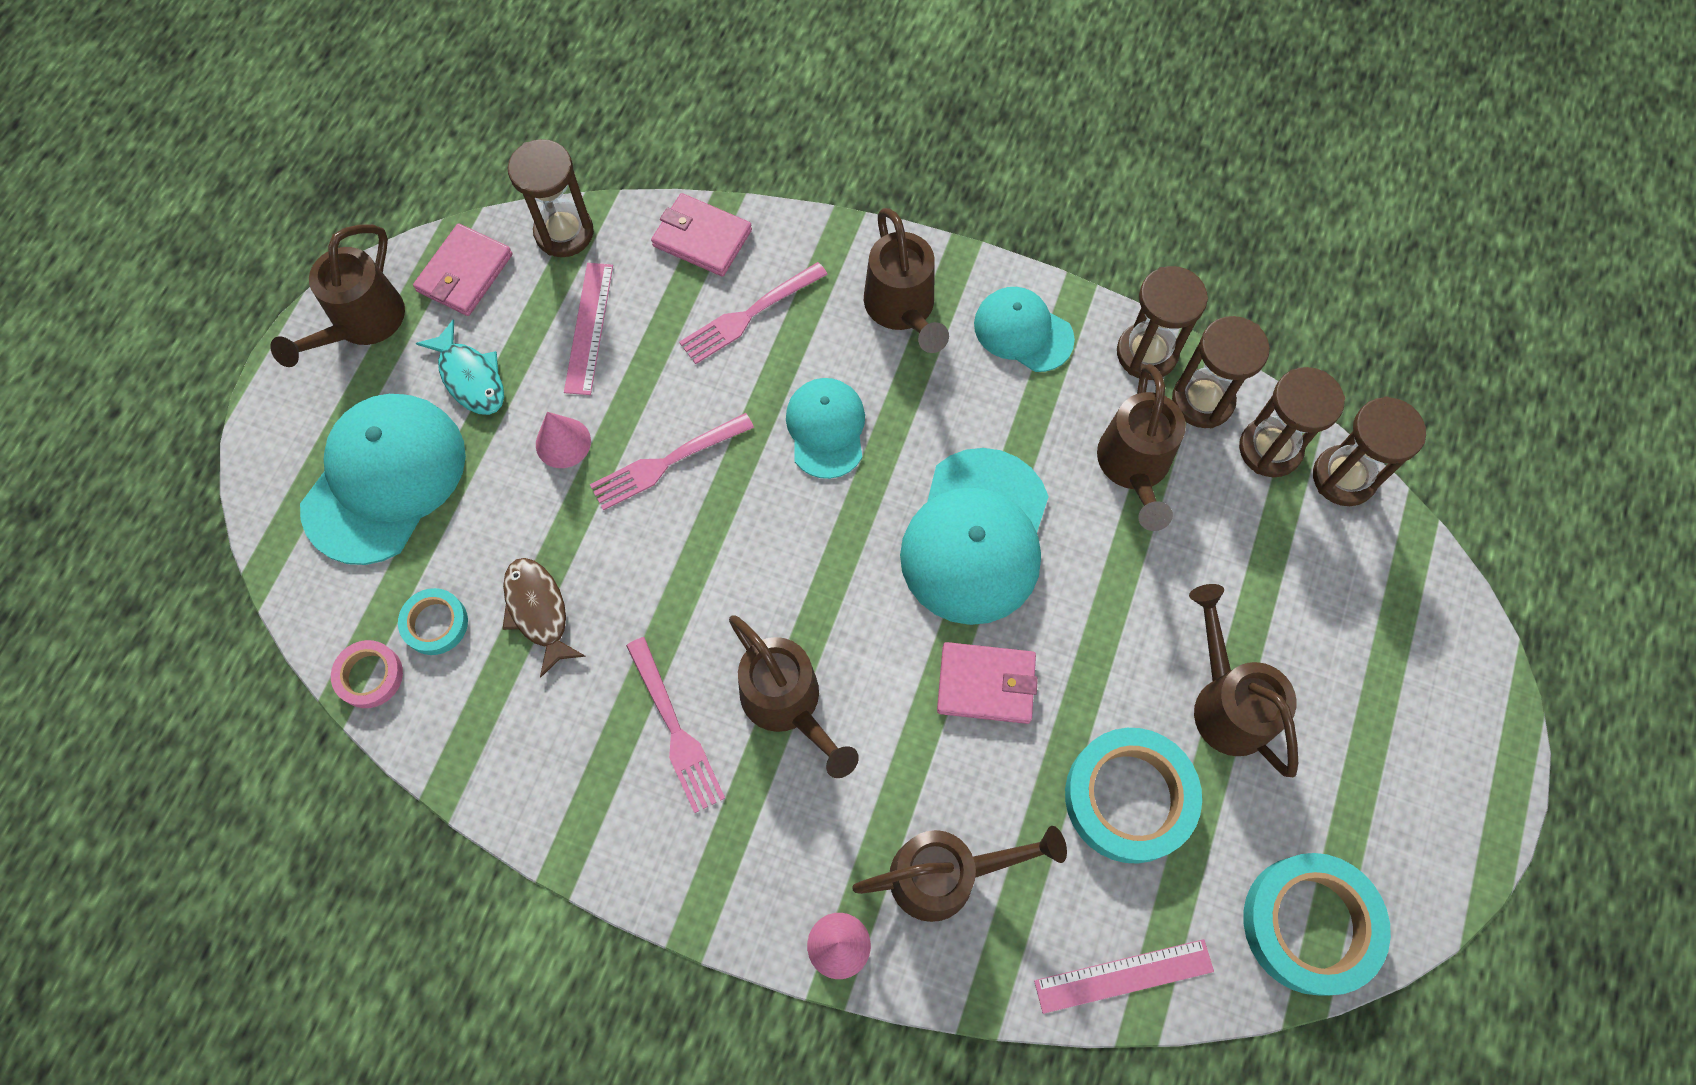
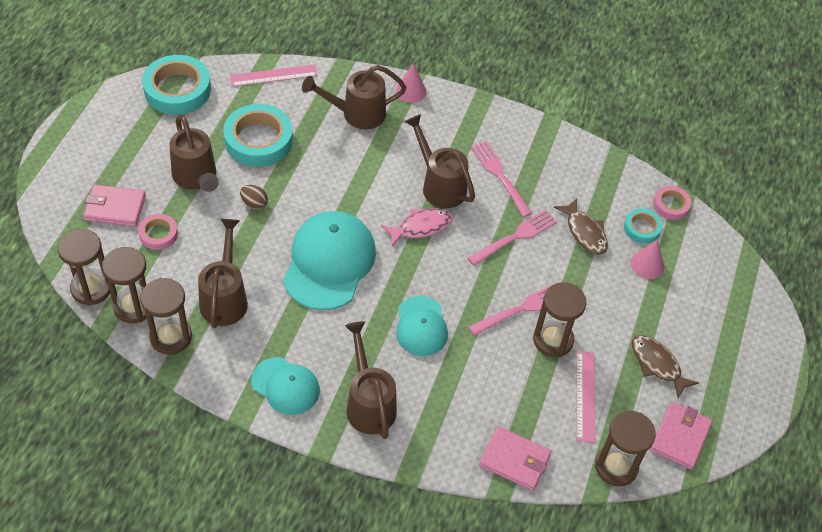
camera: 175 degrees right, 15 degrees down
(362, 323) = (740, 402): brown watering can -> none
(384, 479) = (694, 304): turquoise cap -> none
(470, 377) = (657, 364): turquoise fish -> brown fish
(563, 442) = (588, 322): pink cone -> pink cone (647, 265)
(749, 315) = (476, 402): pink fork -> pink fork (515, 237)
(823, 611) = (421, 227): none -> pink fish
(986, 684) = (330, 190): pink wallet -> pink wallet (115, 208)
(1115, 650) = (254, 203): none -> brown egg
(1146, 353) = (202, 369): brown hourglass -> brown hourglass (553, 340)
(1264, 581) = (158, 234): none -> pink tape

